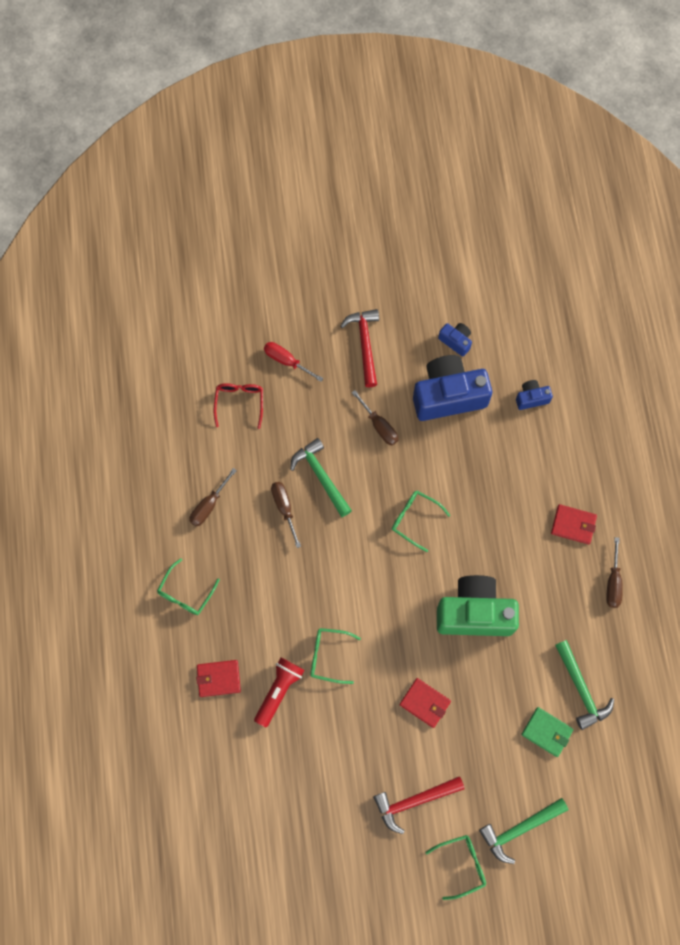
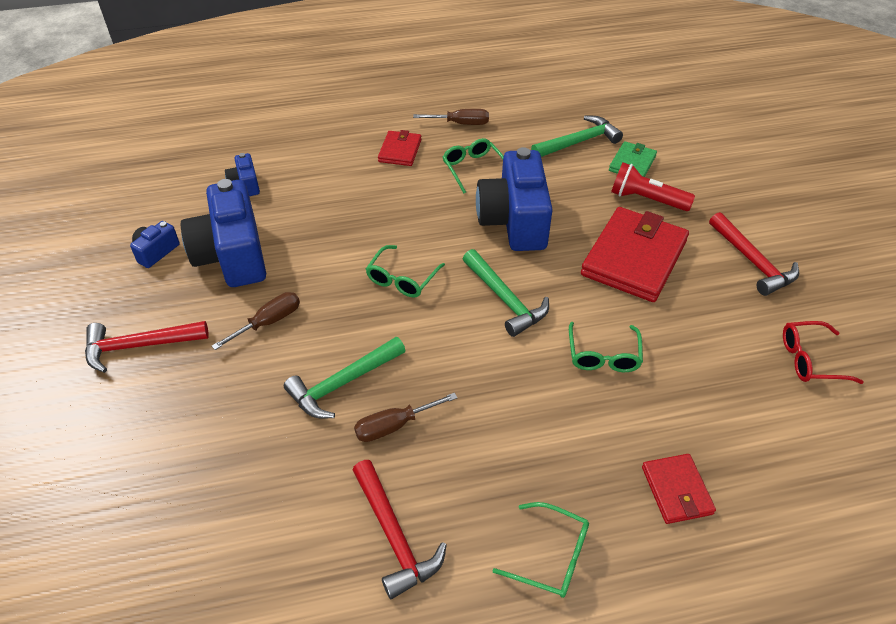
camera: 95 degrees left, 25 degrees down
(209, 505) = (394, 536): brown screwdriver -> red hammer
(239, 403) = (211, 507): red glasses -> red glasses (810, 359)
(279, 691) = (669, 409): red flashlight -> red flashlight (646, 199)
(286, 361) = (146, 444): red screwdriver -> none
(425, 703) = (634, 258): red wallet -> red wallet, size x1.94
(461, 865) = (802, 220): green glasses -> green glasses (473, 169)
(474, 613) = (514, 221): green camera -> blue camera
(519, 829) = (741, 179): green hammer -> green hammer (505, 299)

